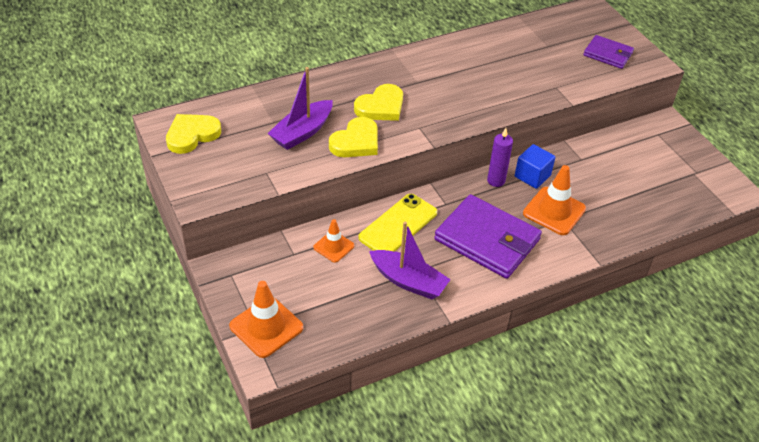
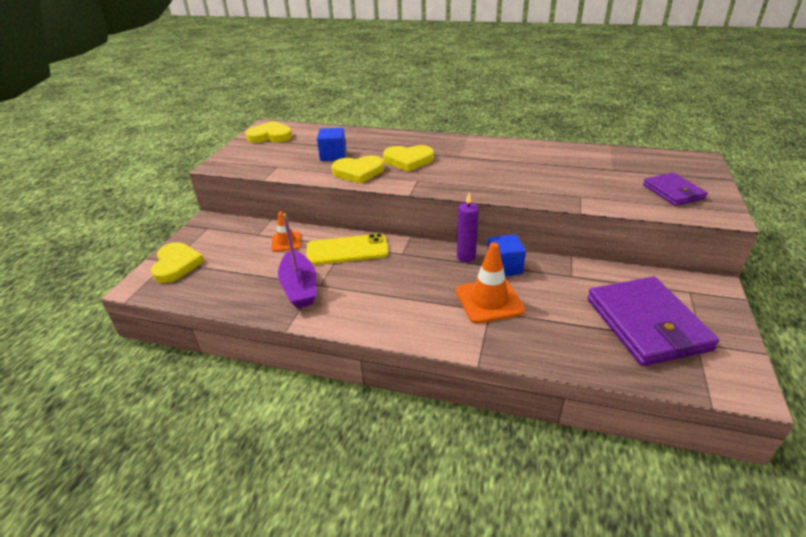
camera: 45 degrees right, 10 degrees down
(266, 327) = (176, 265): orange traffic cone -> yellow heart
(302, 132) = (333, 155): purple boat -> blue cube
(487, 240) = (399, 292): purple wallet -> purple wallet (646, 324)

